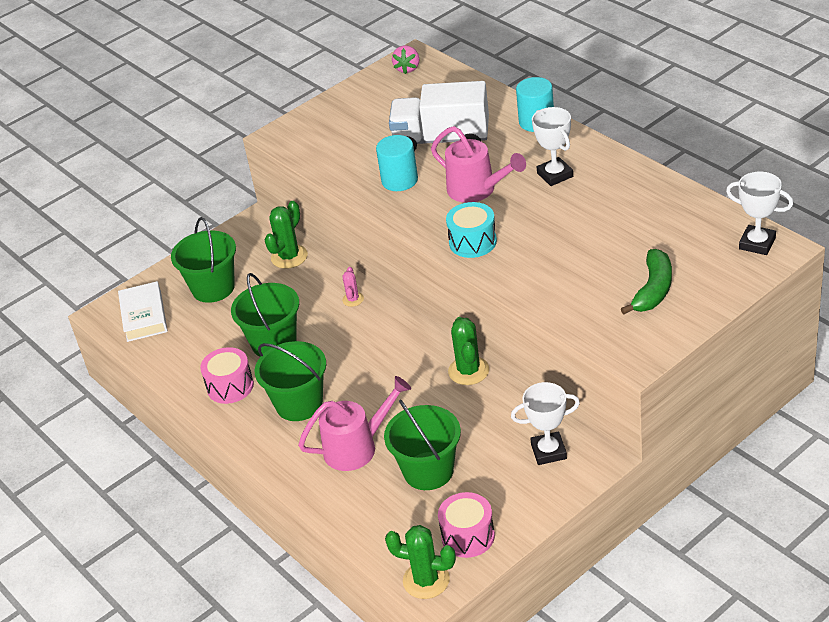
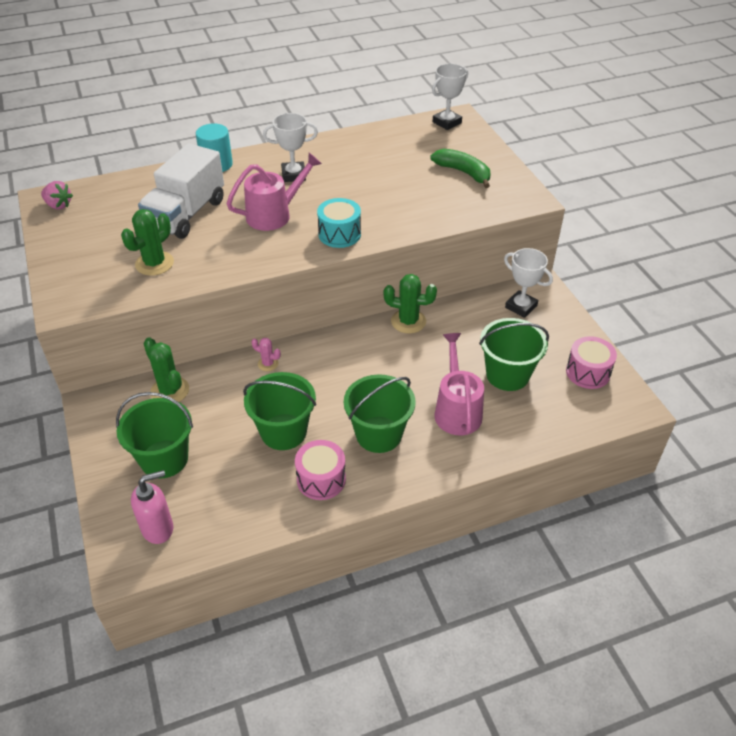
camera: 75 degrees left, 5 degrees up
(144, 316) = (158, 528): white book -> pink soap dispenser
(399, 180) = (218, 250): turquoise cylinder -> none
(426, 580) = (624, 408): green cactus -> green cactus (154, 263)
(548, 451) = (521, 306): white trophy -> white trophy turned 60 degrees counterclockwise

